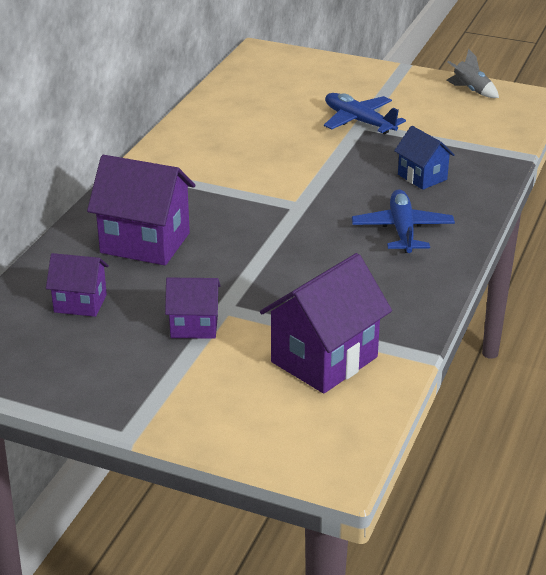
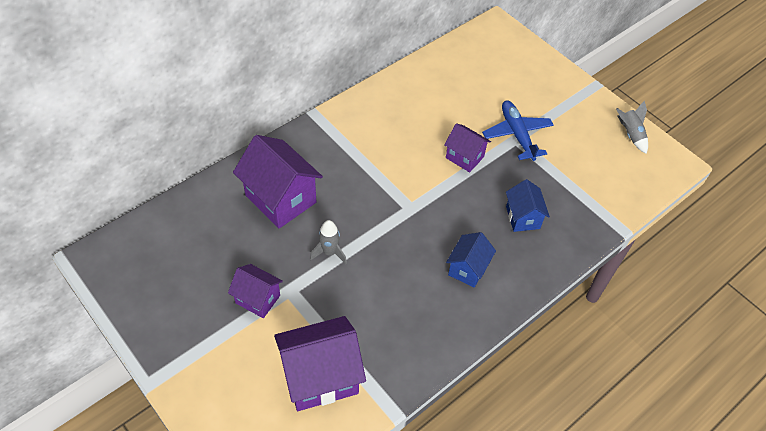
camera: 25 degrees right, 20 degrees up
(80, 303) = (201, 240): purple house -> purple house (464, 157)
(242, 265) = (329, 252): none -> grey rocket
(402, 230) = (467, 269): blue plane -> blue house

